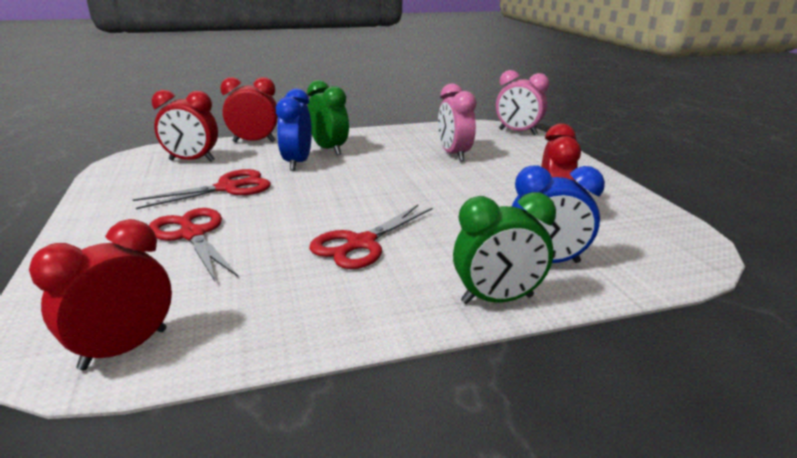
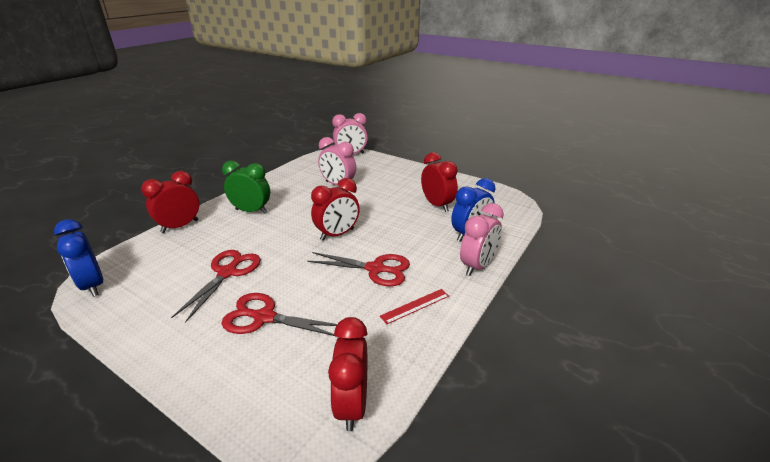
camera: 40 degrees left, 5 degrees up
(192, 161) = (154, 264): red clock -> red clock (337, 234)
(297, 163) = (246, 231): blue clock -> blue clock (93, 285)
(342, 299) = (415, 306): none -> red ruler
(361, 244) = (375, 269): red scissors -> red scissors turned 75 degrees counterclockwise
(497, 299) = (477, 266): green clock -> pink clock

